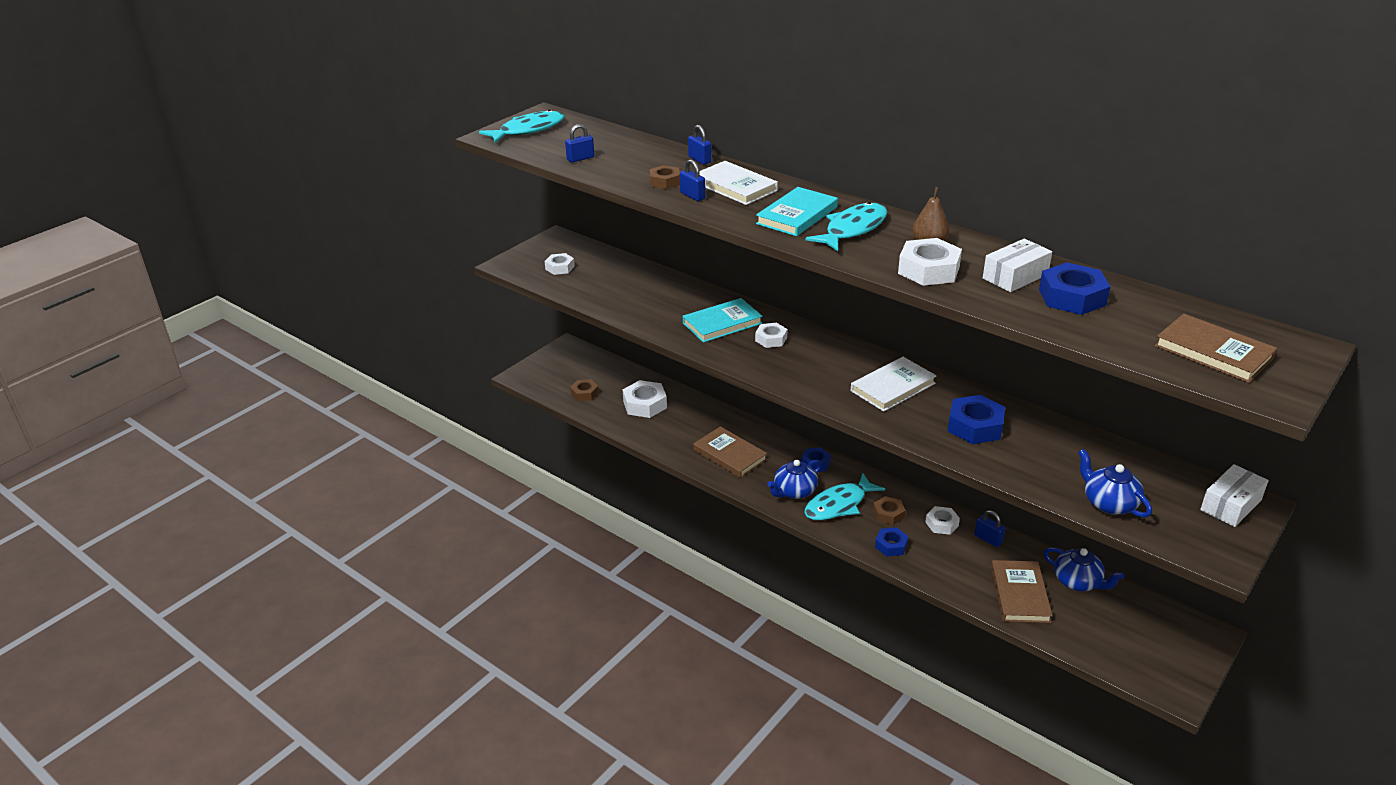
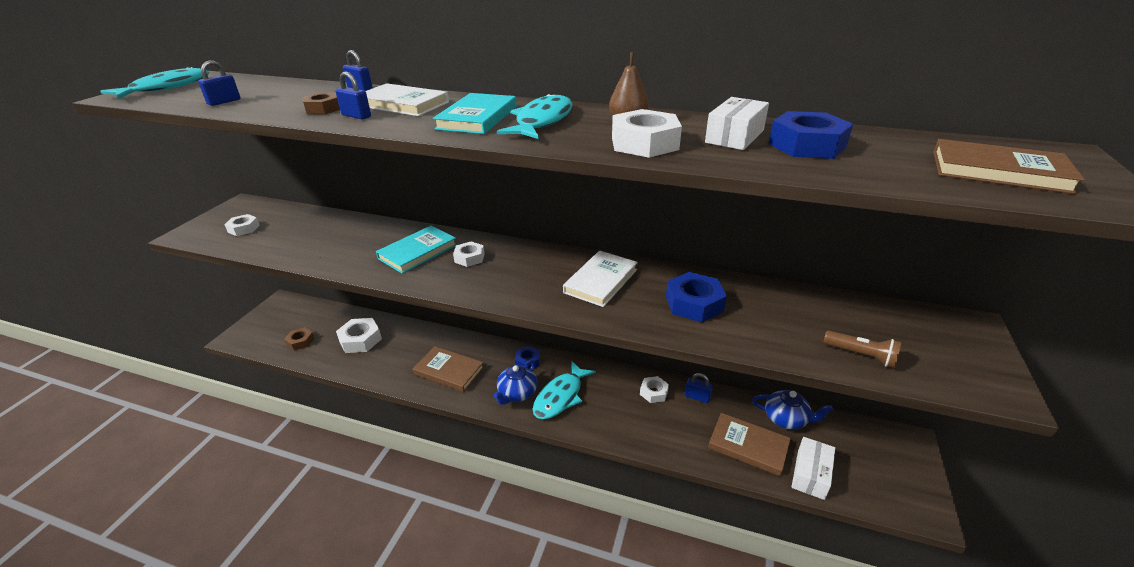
camera: 20 degrees left, 0 degrees up
(888, 514) = (606, 394): brown nut -> none
(891, 545) = (620, 426): blue nut -> none
(1019, 594) = (748, 446): brown book -> brown book turned 45 degrees counterclockwise
(1109, 503) = (861, 355): blue teapot -> brown flashlight
(1231, 505) = (957, 330): white box -> white box (810, 474)

